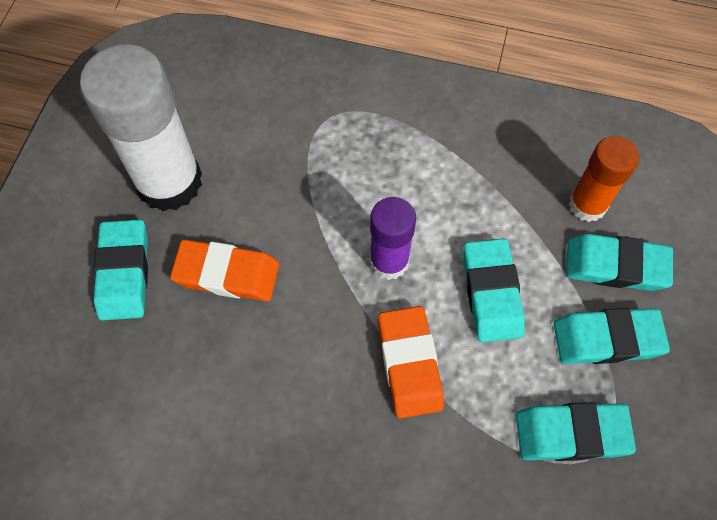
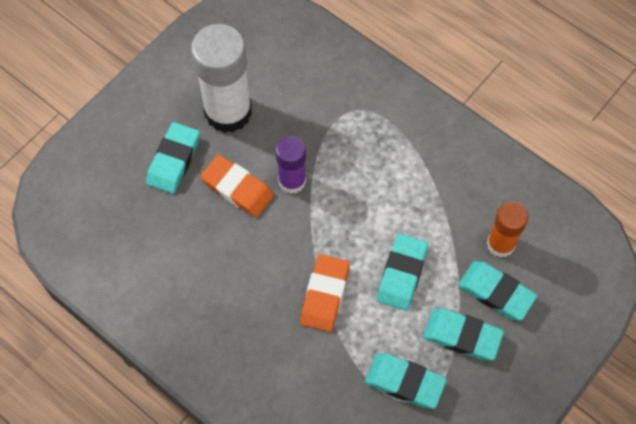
camera: 25 degrees right, 0 degrees up
(389, 261) = (345, 225): purple glue stick -> purple glue stick (292, 181)

